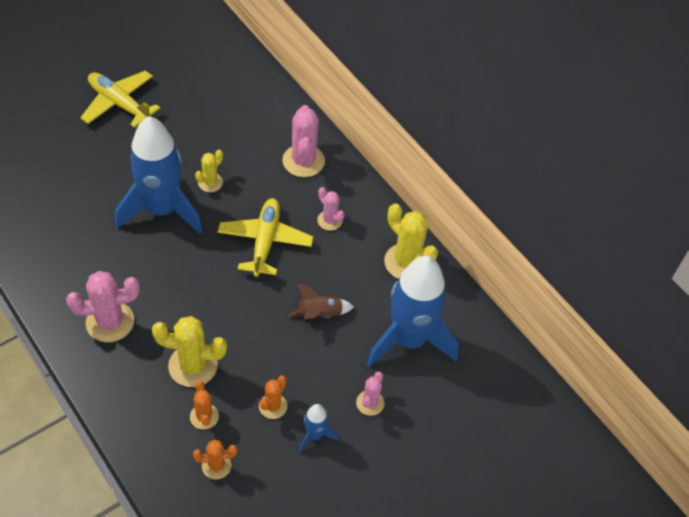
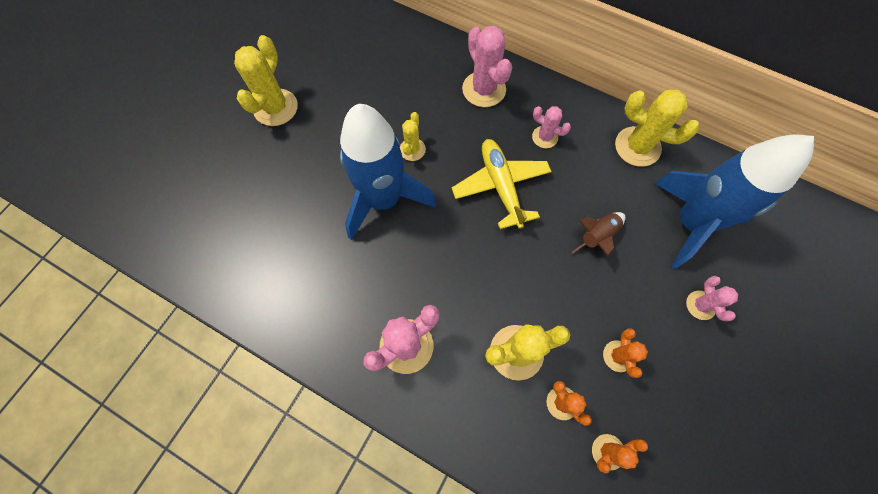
camera: 20 degrees left, 15 degrees up
(119, 103) = (275, 107): yellow plane -> yellow cactus
(314, 435) = (675, 367): blue rocket -> none

